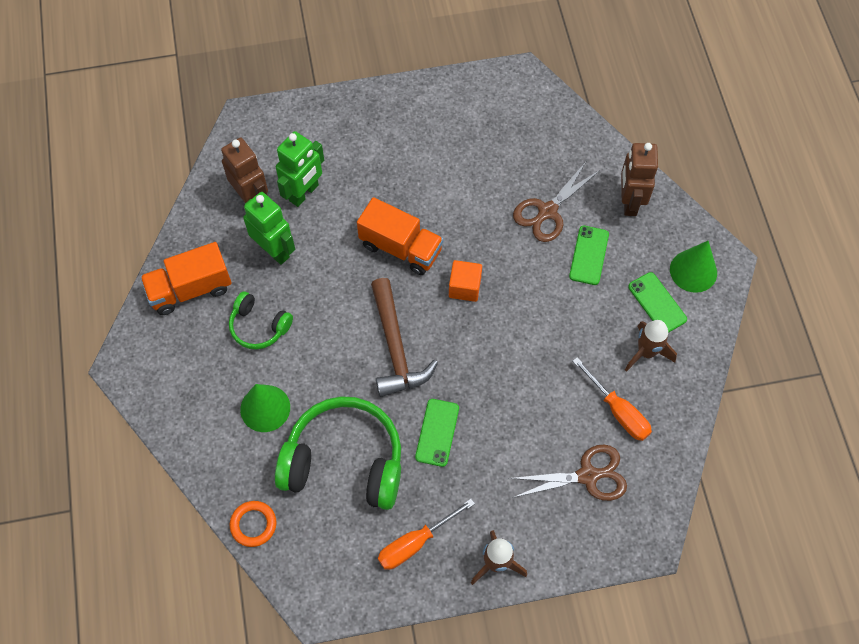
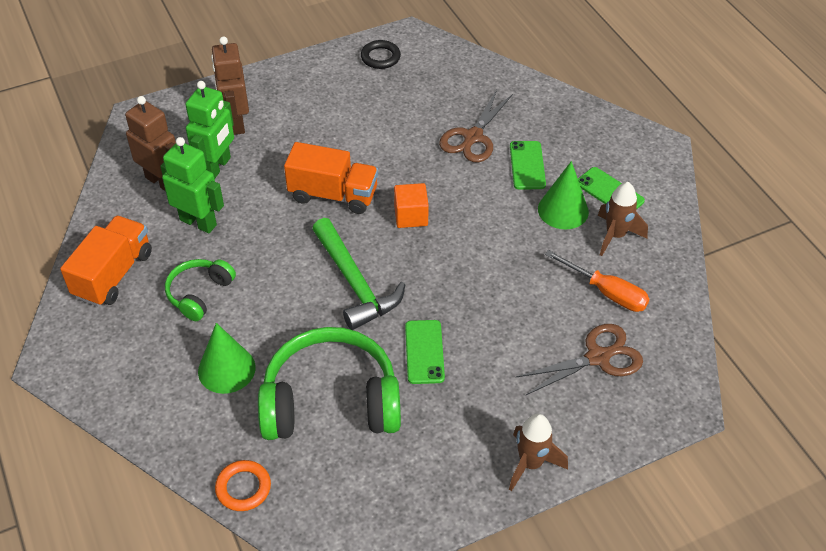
camera: 15 degrees left, 15 degrees down
(190, 289) = (113, 274): orange truck -> orange truck turned 150 degrees clockwise
(259, 326) = (199, 294): green headphones -> green headphones turned 105 degrees clockwise
(395, 347) = (355, 283): brown hammer -> green hammer
(415, 543) = (434, 464): orange screwdriver -> none
(486, 97) = (380, 57): none -> black ring
(629, 202) = (550, 115): brown robot -> brown robot (236, 123)
(693, 271) = (634, 159): green cone -> green cone (563, 210)

